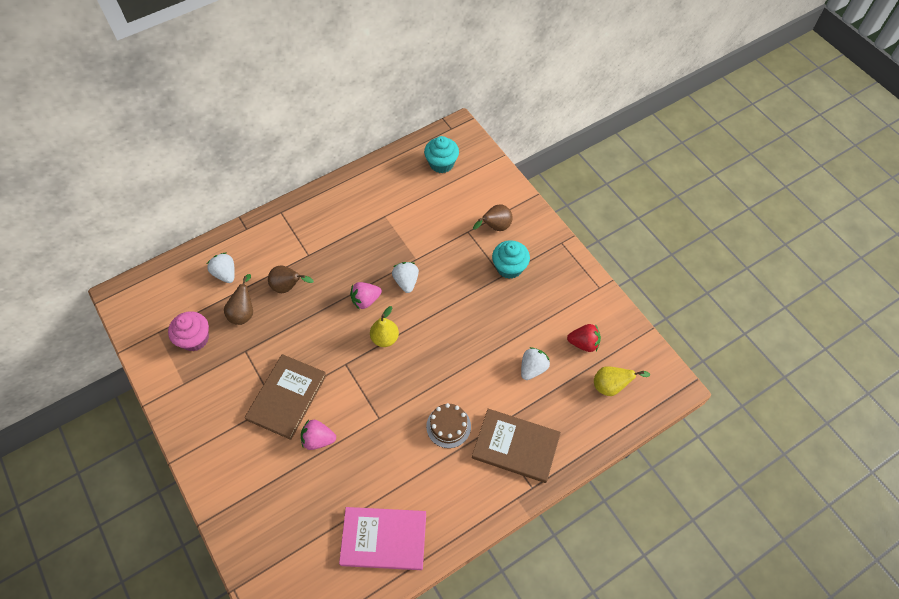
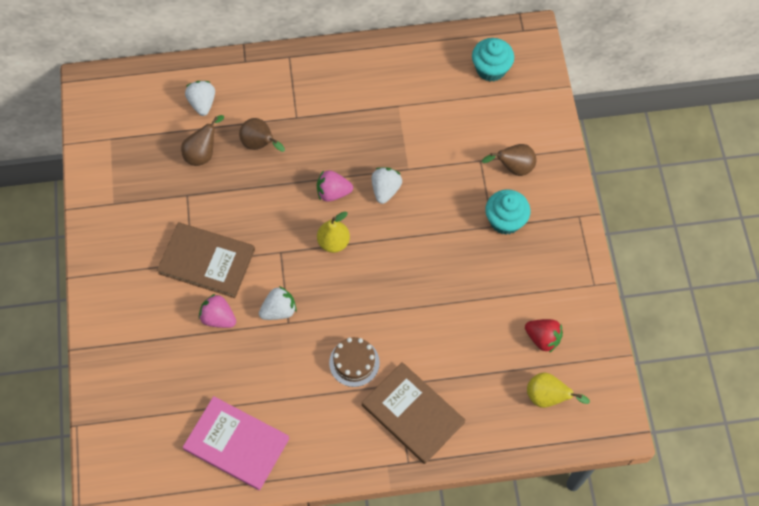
camera: 25 degrees right, 5 degrees up
(195, 339) = (143, 161): pink cupcake -> none
(287, 397) = (207, 261): brown book -> brown book turned 60 degrees clockwise
(532, 368) = (473, 341): white strawberry -> white strawberry (279, 310)

